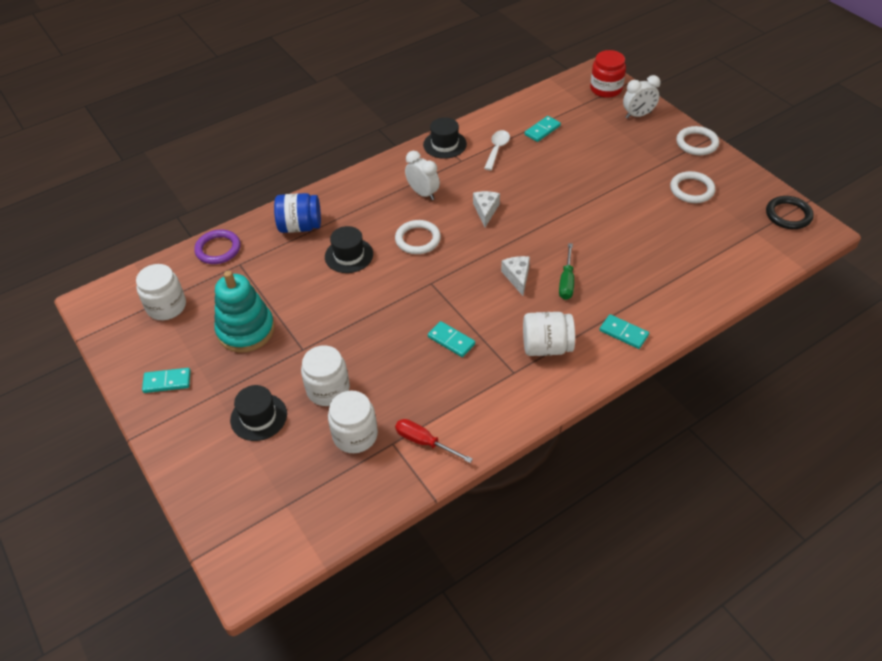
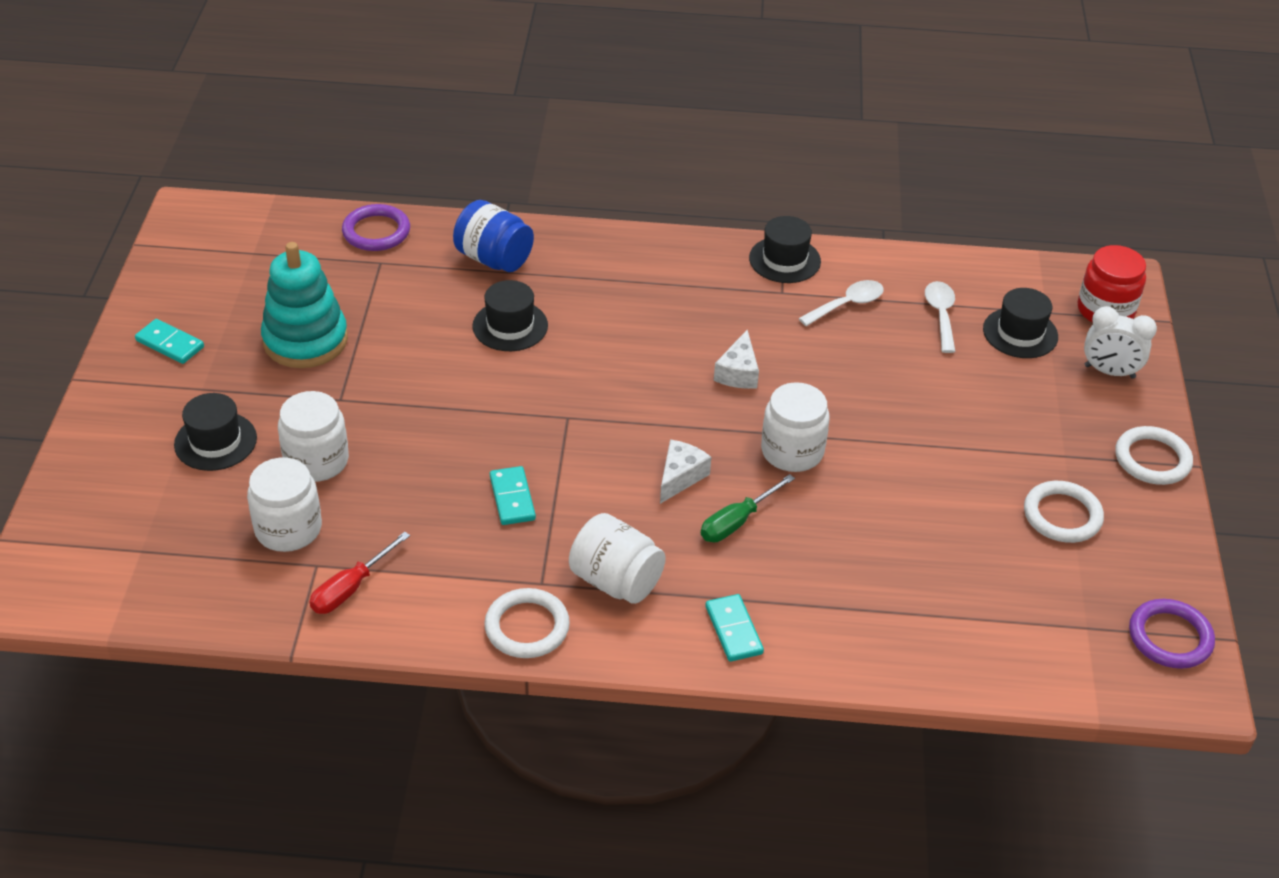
camera: 35 degrees right, 5 degrees down
(166, 306) = (255, 263): white jar -> white jar (792, 451)
(418, 239) = (612, 356): white ring -> white ring (527, 627)
(423, 193) = (684, 305): white clock -> none
(424, 442) = (351, 588): red screwdriver -> red screwdriver turned 120 degrees counterclockwise
(485, 211) = (738, 372): white cheese -> white cheese turned 150 degrees clockwise
(542, 130) = (940, 315): turquoise domino -> white spoon
(584, 119) = (1020, 333): none -> black hat
(788, 215) = (1170, 637): black ring -> purple ring

